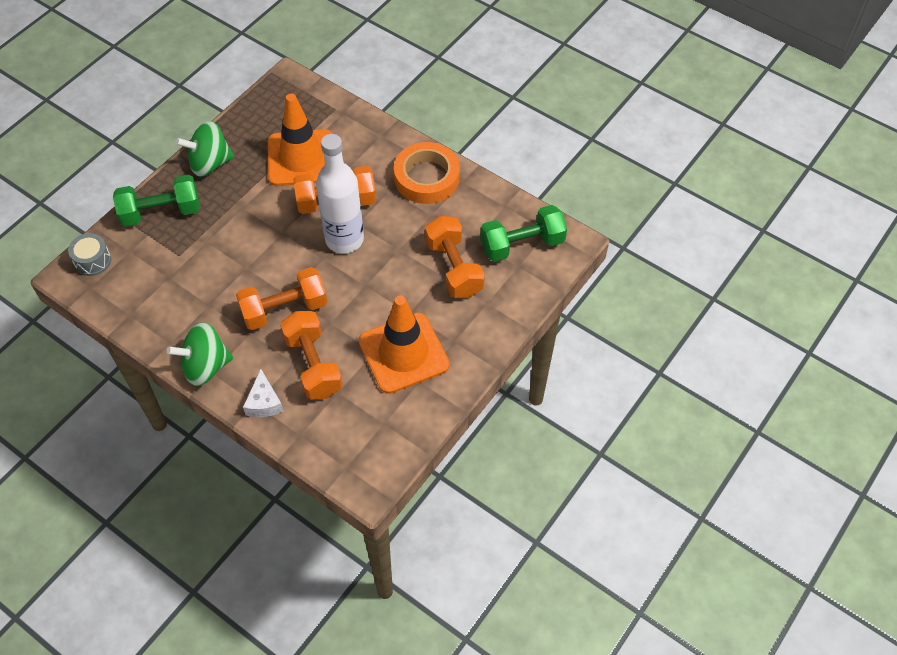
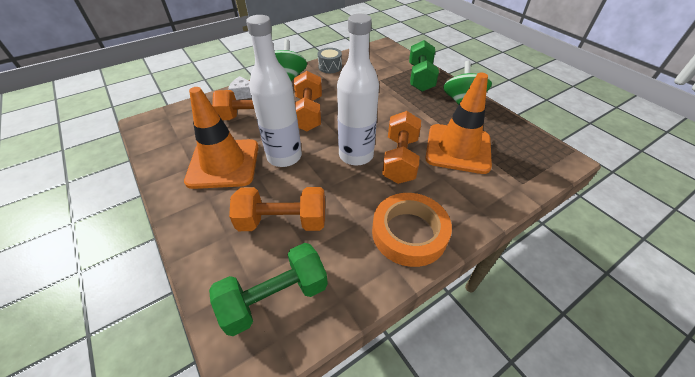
camera: 110 degrees right, 10 degrees down
(93, 261) = (391, 53): grey drum -> grey drum (330, 67)
(371, 302) = (284, 157): none -> white bottle
(522, 245) = (275, 297): green dumbbell -> green dumbbell turned 60 degrees clockwise

